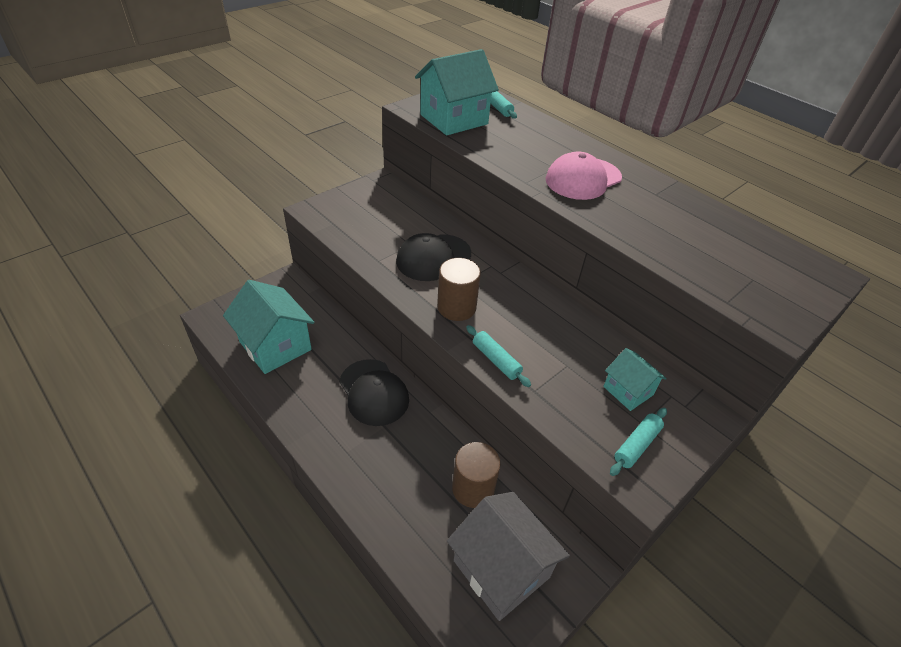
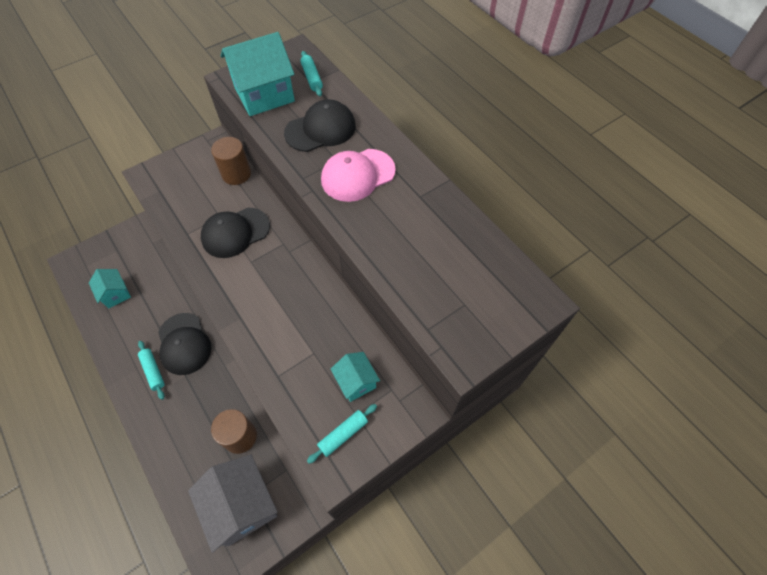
camera: 10 degrees right, 15 degrees up
(275, 346) = (115, 294): turquoise house -> turquoise house, size x0.55
(456, 307) = (239, 287): brown cylinder -> brown cylinder (236, 174)
(496, 360) = (255, 344): turquoise rolling pin -> turquoise rolling pin (153, 371)
(526, 145) = (320, 129): none -> black cap

